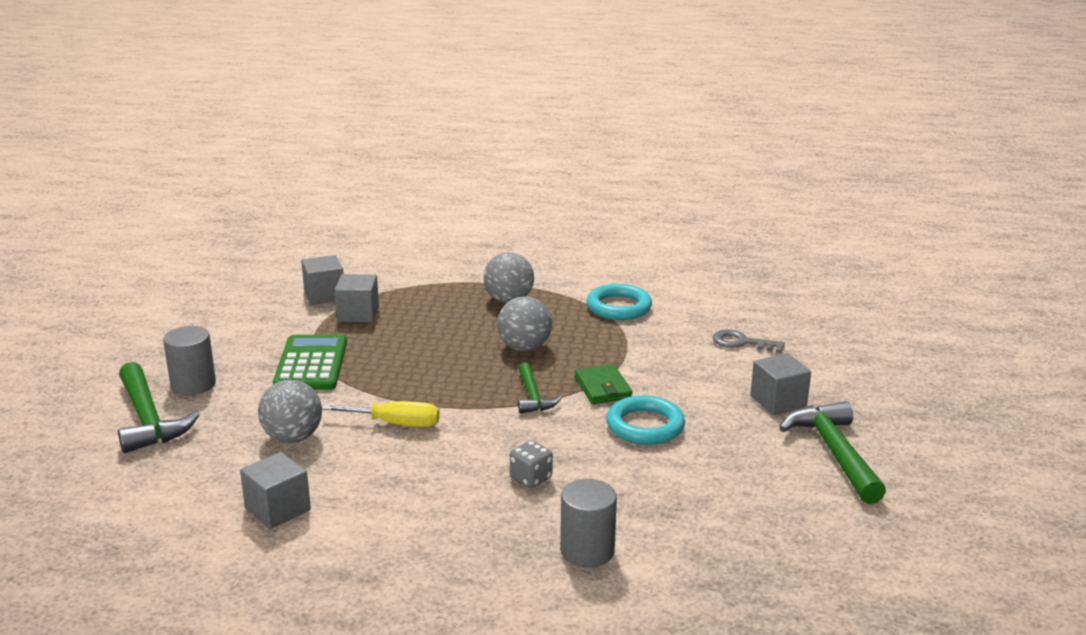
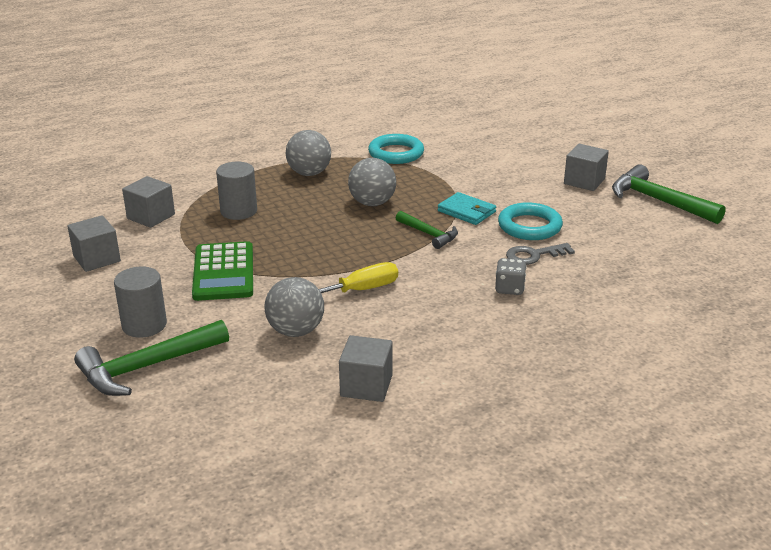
camera: 35 degrees left, 5 degrees up
(148, 419) = (147, 367): green hammer -> green hammer turned 120 degrees clockwise
(311, 364) = (223, 272): green calculator -> green calculator turned 150 degrees counterclockwise
(358, 314) = (203, 221): grey cube -> grey cube (97, 259)
(587, 551) = (611, 319): grey cylinder -> grey cylinder (238, 211)
(603, 388) = (466, 211): green wallet -> turquoise wallet
(742, 342) = (510, 151): grey key -> grey key (534, 255)

